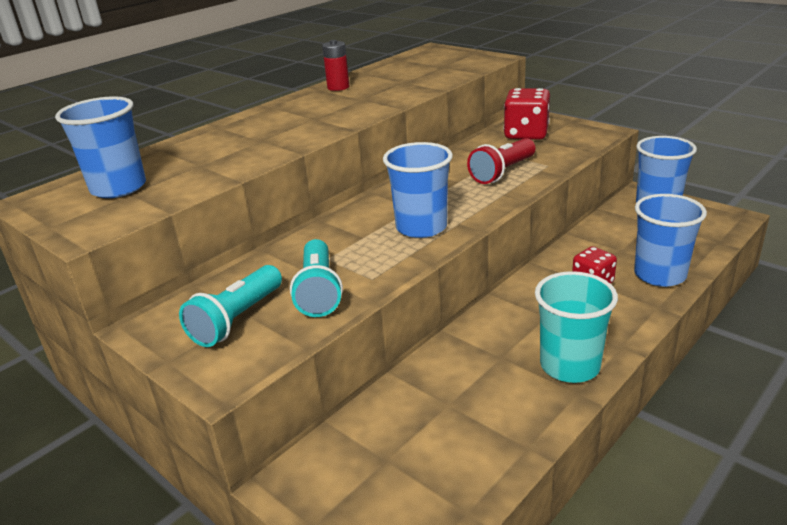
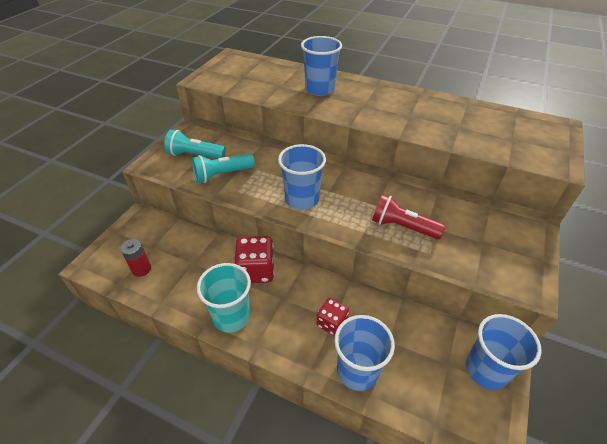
camera: 70 degrees right, 15 degrees up
(118, 188) = (247, 72): blue cup -> blue cup (320, 89)
(338, 87) = (429, 100): red battery -> red battery (141, 269)
(526, 134) = (489, 232): red dice -> red dice (256, 271)

